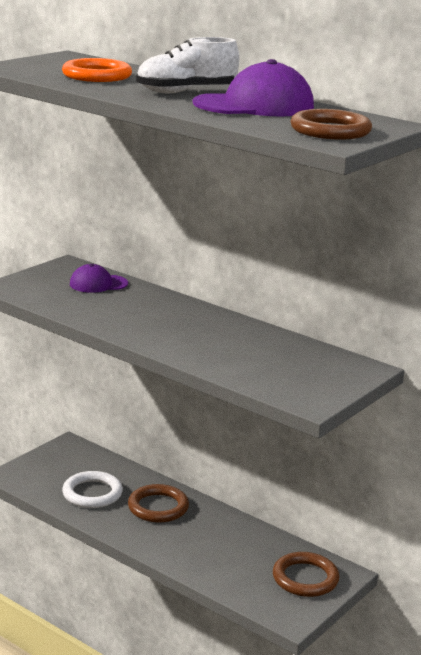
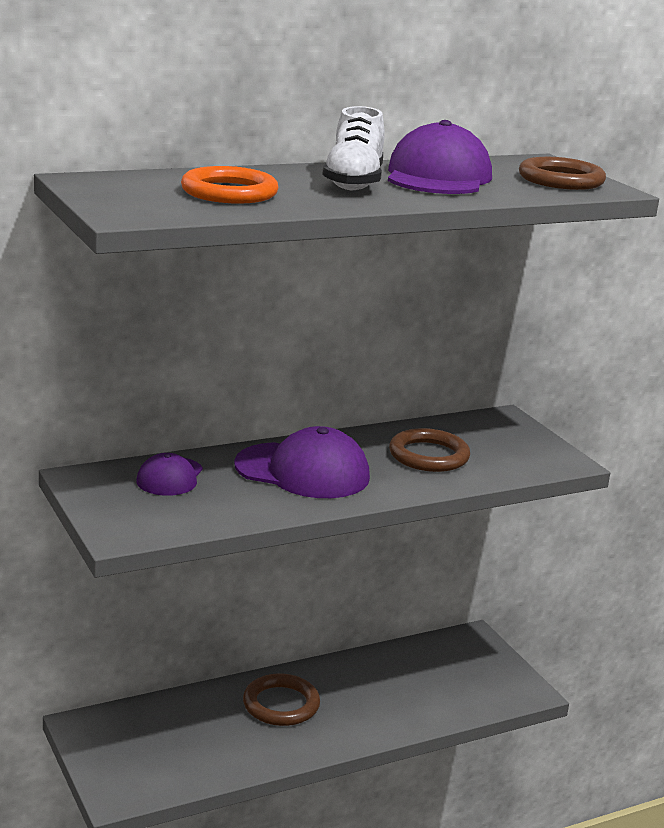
camera: 65 degrees left, 0 degrees up
(92, 493) = (215, 742): white ring -> none
(157, 316) = (303, 471): none -> purple cap
(305, 578) = (470, 660): brown ring -> brown ring (428, 456)

